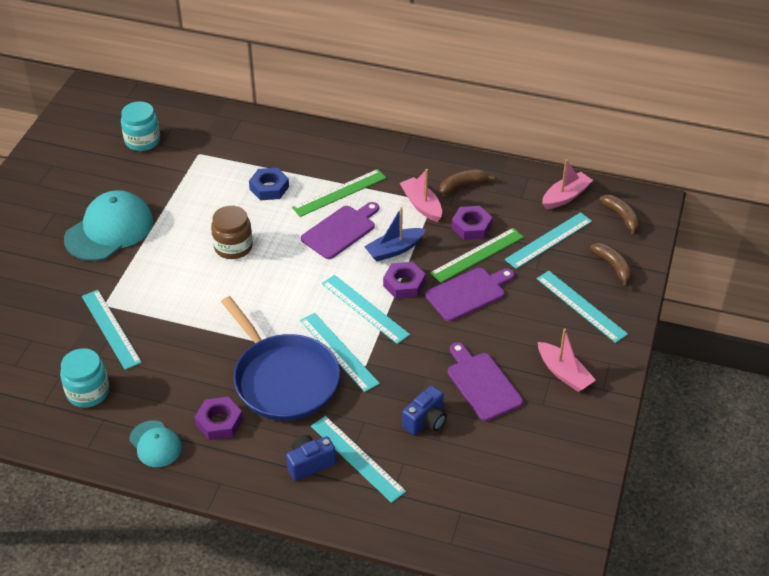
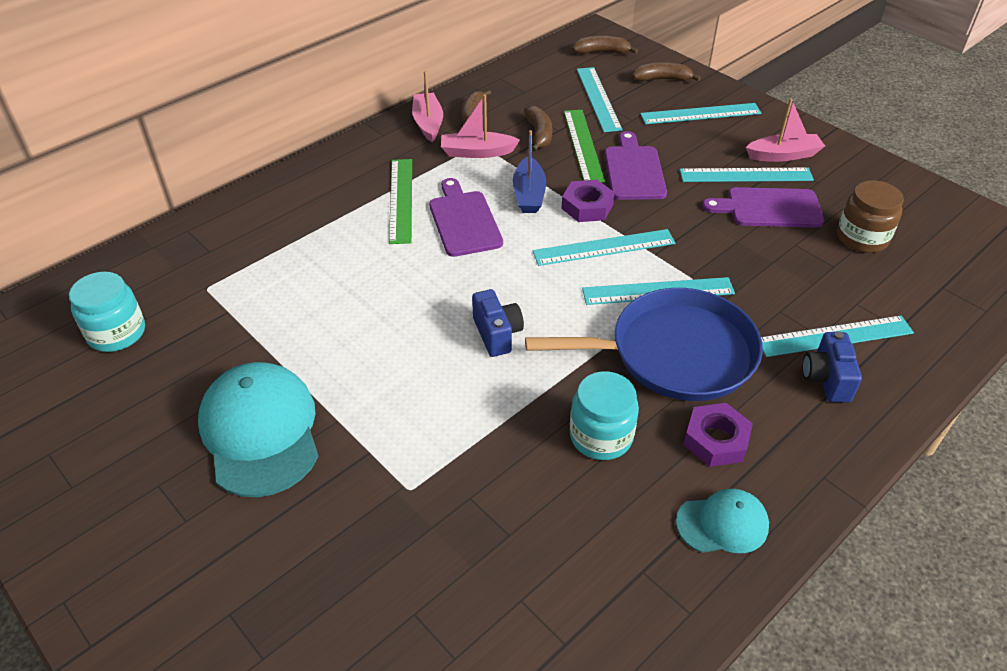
camera: 60 degrees left, 0 degrees up
(88, 392) = (576, 572): turquoise jar -> turquoise jar (601, 436)
(111, 329) = (465, 499): turquoise ruler -> turquoise ruler (746, 175)
(233, 247) = (411, 317): brown jar -> brown jar (862, 238)
(269, 188) = (336, 250): blue nut -> none
(425, 421) = (802, 265): blue camera -> blue camera (497, 334)
(471, 227) = (539, 134): purple nut -> brown banana
(565, 196) = (547, 69): pink boat -> pink boat (428, 123)

